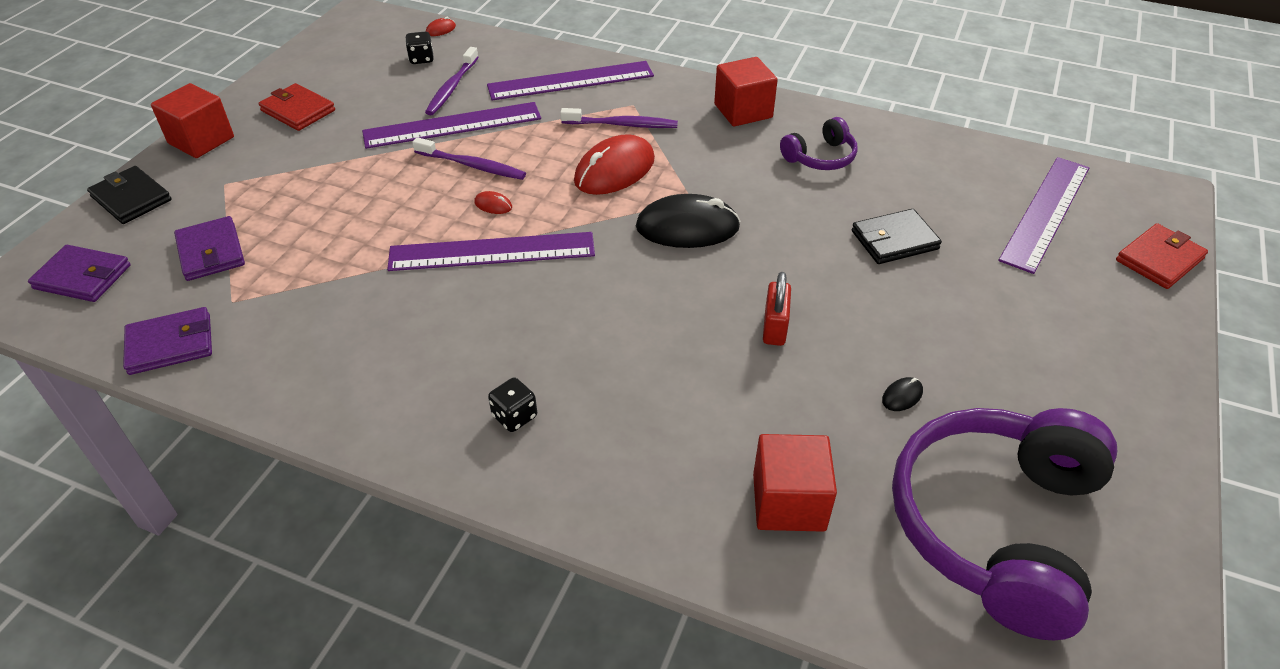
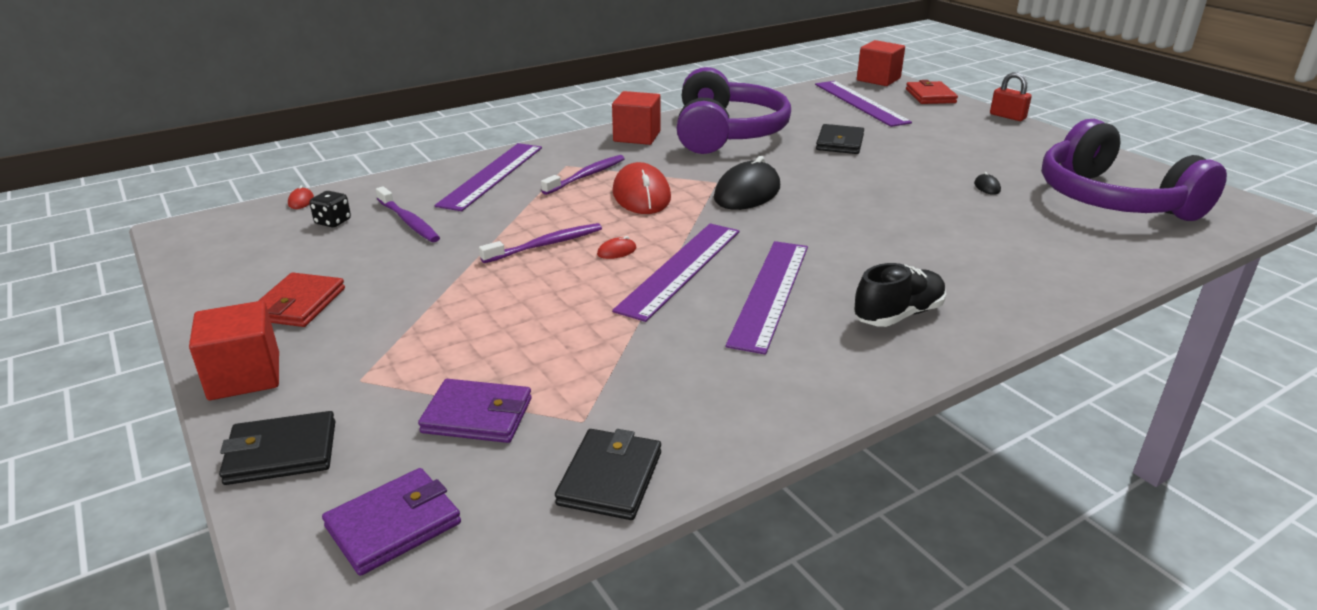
camera: 55 degrees left, 15 degrees down
(170, 344) = (610, 478): purple wallet -> black wallet
(298, 111) = (299, 304): red wallet -> red wallet turned 60 degrees counterclockwise
(452, 125) = (470, 237): purple ruler -> purple ruler (770, 293)
(514, 416) = (898, 315): black dice -> black shoe
(774, 327) = (888, 200): red padlock -> red padlock (1007, 116)
(788, 502) = (1058, 246): red cube -> red cube (878, 79)
(820, 157) = (726, 133): purple headphones -> purple headphones, size x2.19

